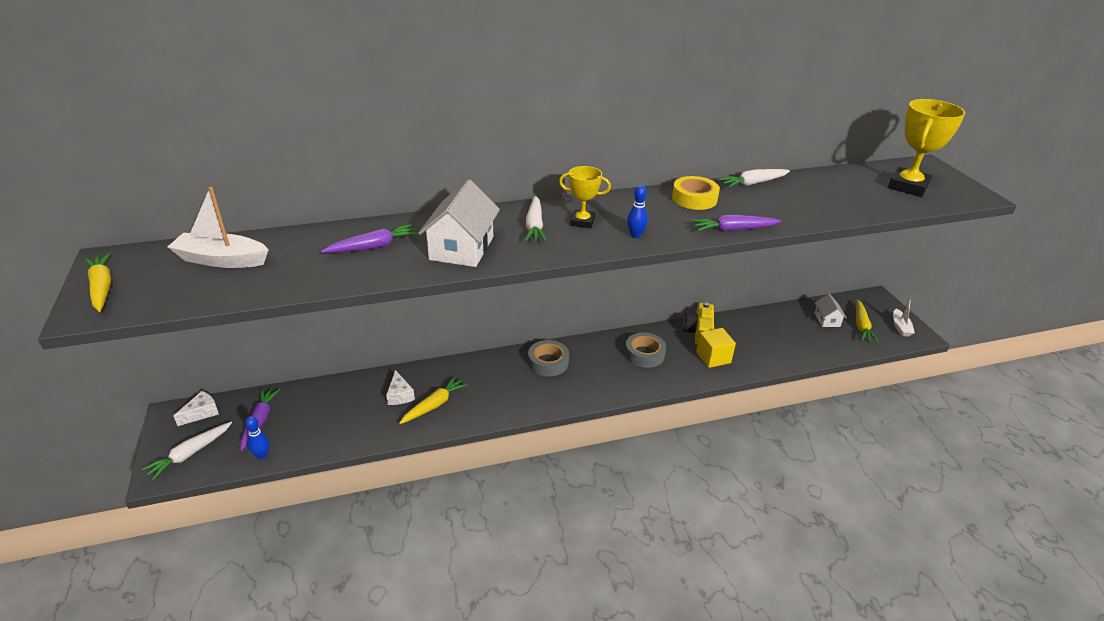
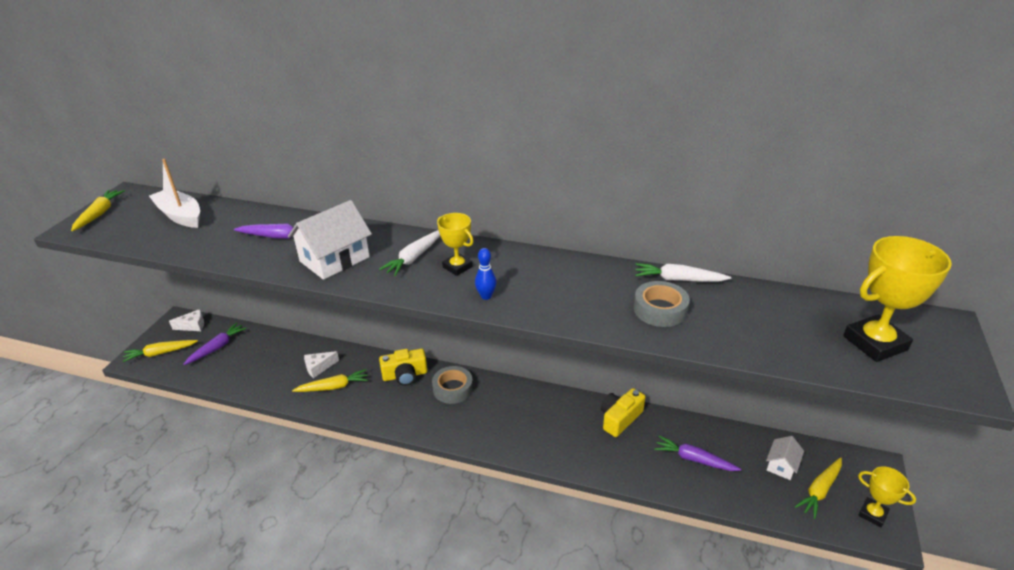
camera: 35 degrees right, 0 degrees up
(190, 454) = (160, 353): white carrot -> yellow carrot
(262, 455) = (195, 374): blue bowling pin -> none
(400, 395) = (318, 367): white cheese -> white cheese turned 45 degrees clockwise
(493, 368) = (405, 375): none -> yellow camera
(644, 354) = (544, 418): grey tape -> grey tape (660, 309)
(694, 198) = (592, 277): yellow tape -> none
(713, 357) = (608, 450): yellow cube -> none
(733, 230) = (587, 323): purple carrot -> purple carrot (694, 459)
(900, 327) = (872, 514): white boat -> yellow trophy

